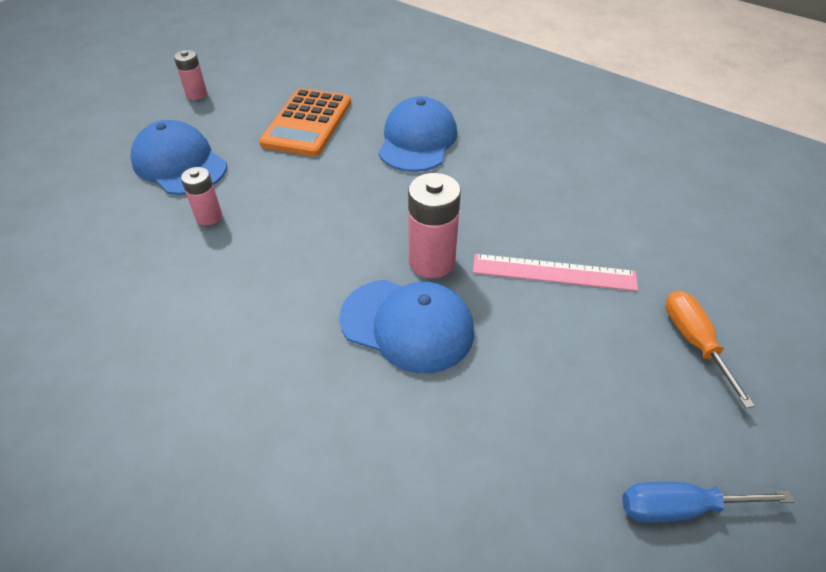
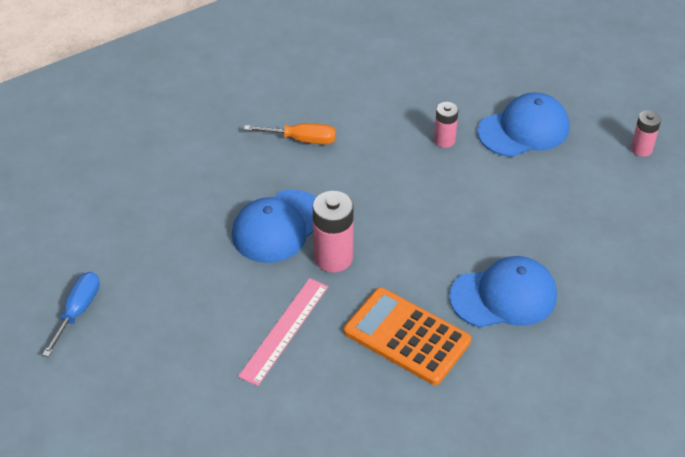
camera: 110 degrees right, 0 degrees up
(307, 123) = (563, 220): orange calculator -> orange calculator (407, 336)
(417, 140) = (504, 296): blue cap -> blue cap turned 45 degrees counterclockwise
(694, 341) = (174, 387): orange screwdriver -> orange screwdriver (302, 140)

